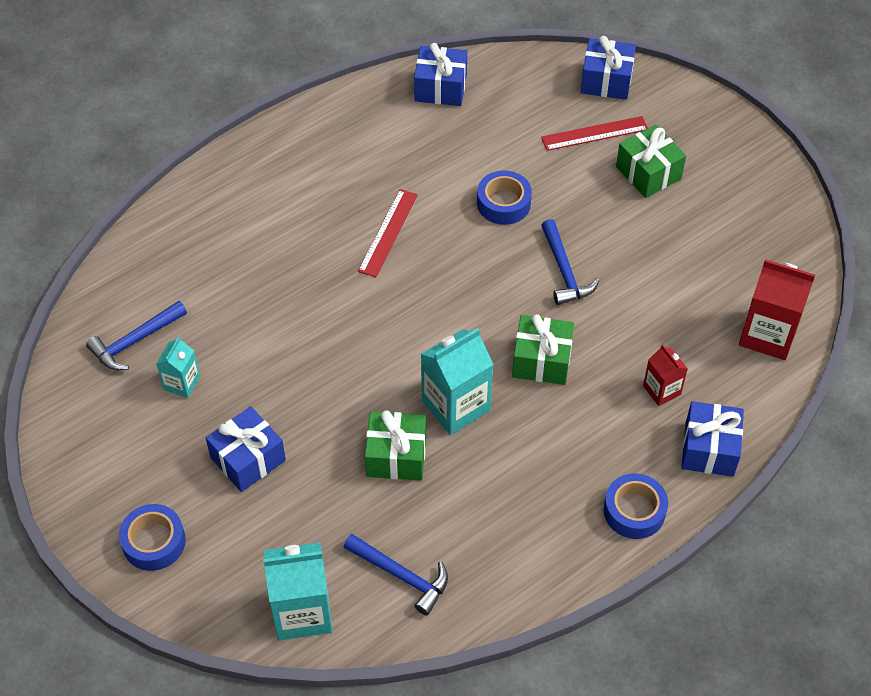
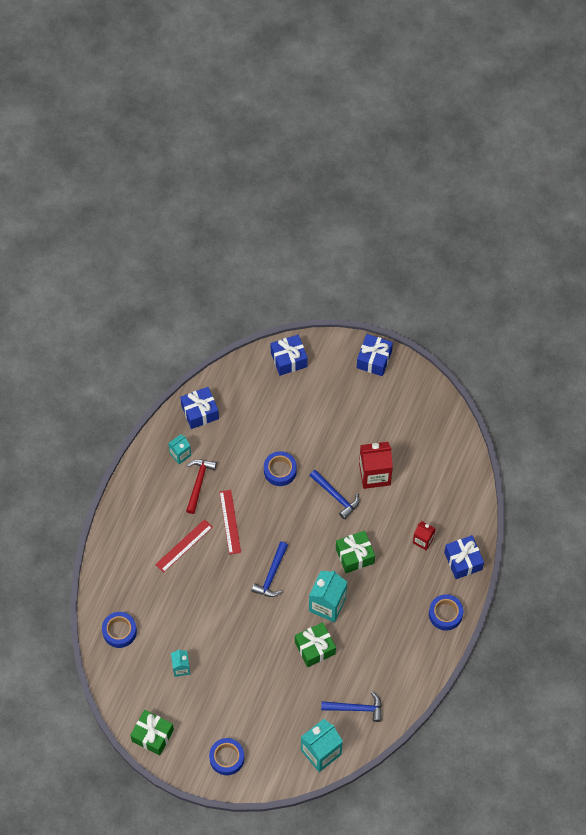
camera: 30 degrees left, 10 degrees up
(133, 294) = (119, 631): none -> blue tape
(135, 341) = (140, 658): blue hammer -> blue hammer (271, 574)
(248, 459) = (243, 690): blue gift -> blue gift (374, 359)
(378, 123) = (180, 454): none -> turquoise carton
(378, 167) = (199, 483): none -> red hammer
(594, 133) = (302, 399): red ruler -> red ruler (184, 546)
(648, 173) = (345, 410): green gift -> green gift (152, 735)
(768, 334) = (458, 479): red carton -> red carton (374, 474)

